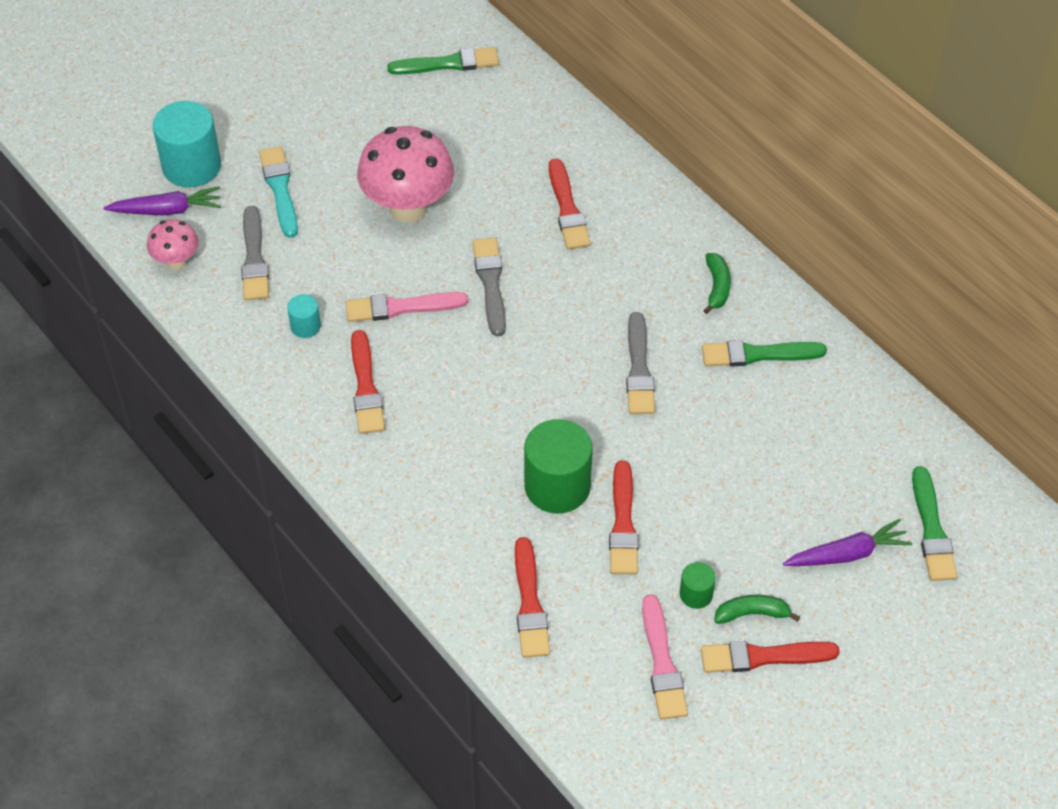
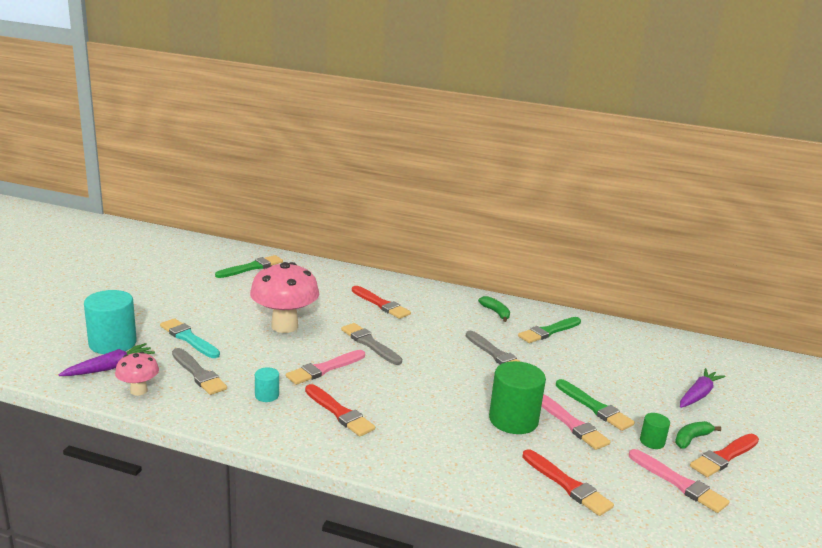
camera: 35 degrees left, 30 degrees down
(623, 524) = (571, 424): red brush -> pink brush
(932, 529) = (720, 371): green brush -> green brush (594, 407)

